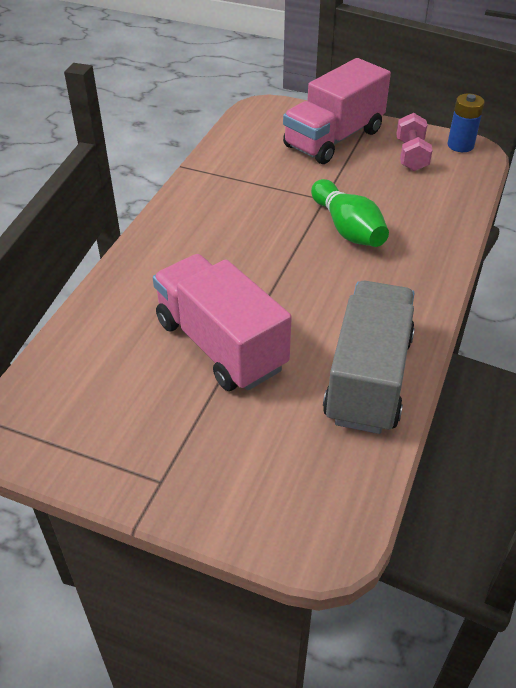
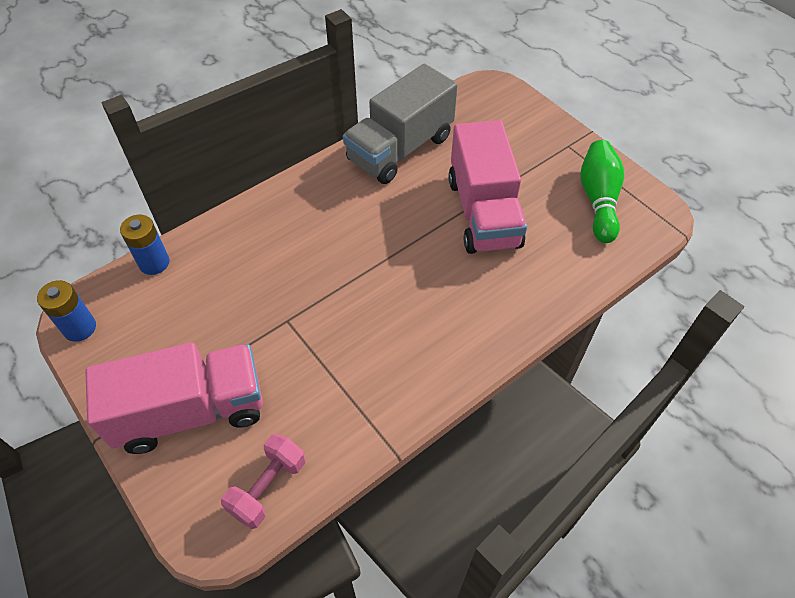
camera: 150 degrees left, 10 degrees up
(347, 228) = (300, 273): green bowling pin -> green bowling pin (598, 200)
(411, 155) = (143, 338): pink dumbbell -> pink dumbbell (268, 487)
(468, 192) = (154, 263): none -> blue battery

